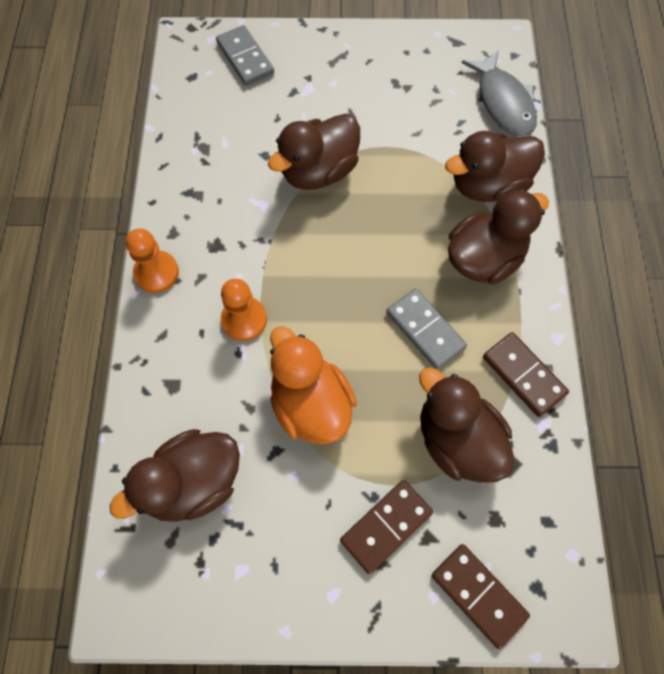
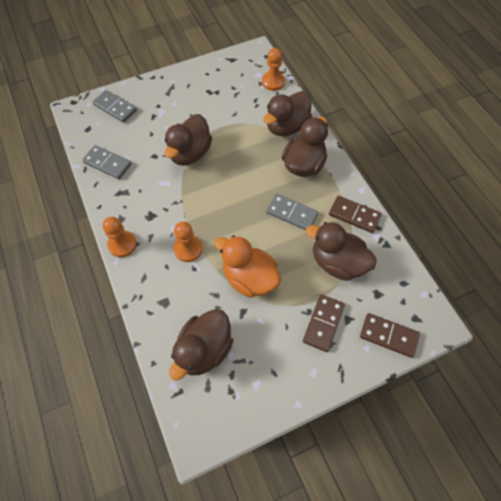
camera: 25 degrees left, 5 degrees down
(194, 141) = (107, 163): none -> grey domino
(503, 103) = (273, 82): grey fish -> orange pawn

